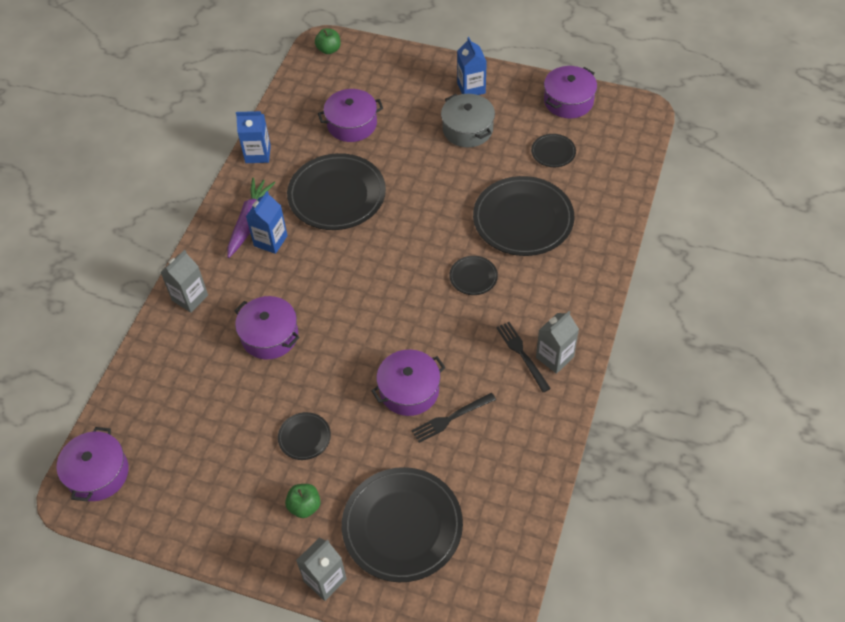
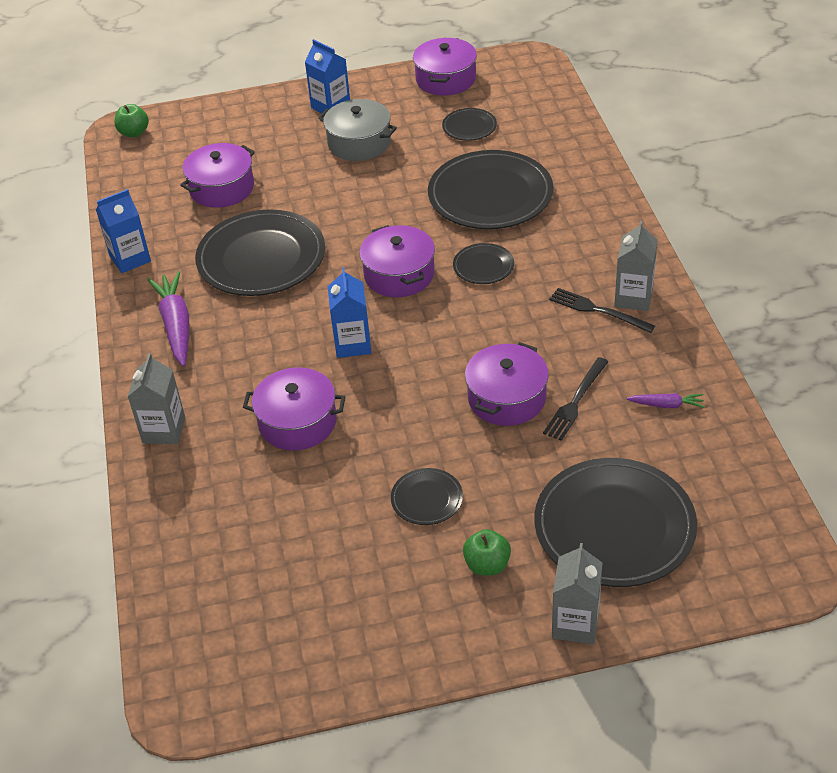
camera: 30 degrees left, 10 degrees down
(98, 473) = (196, 665): purple pot -> purple pot (399, 274)
(270, 241) = (218, 332): blue carton -> blue carton (352, 344)
(508, 455) = (666, 405): none -> purple carrot

